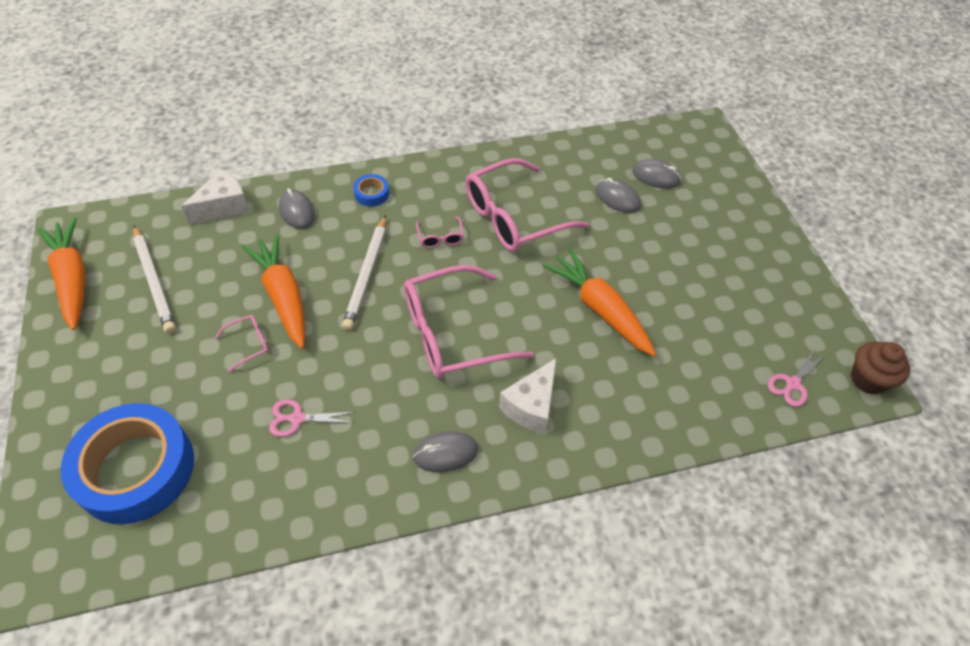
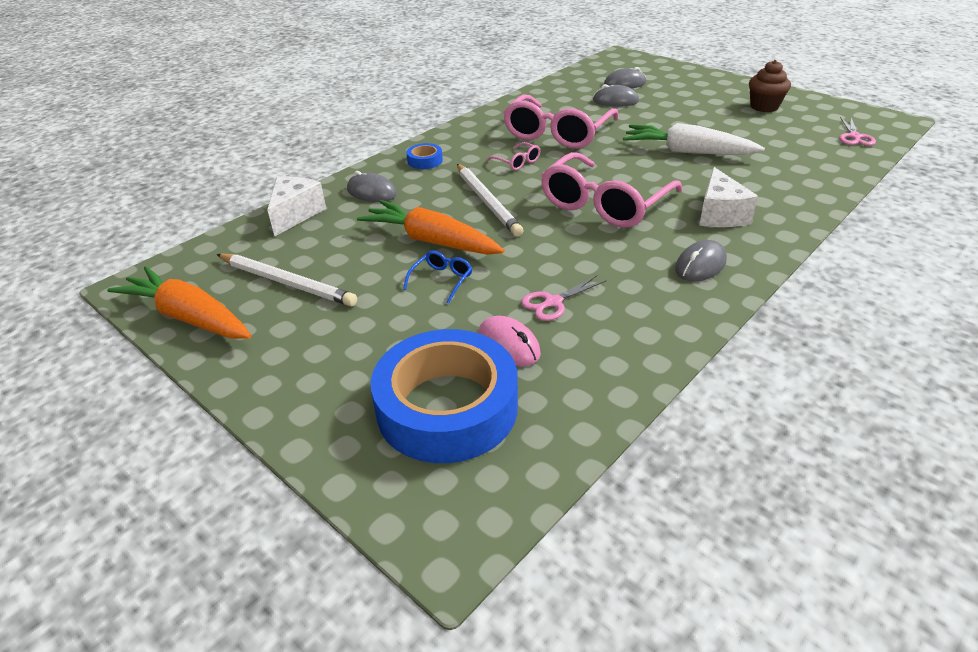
camera: 30 degrees left, 15 degrees down
(226, 440) = (508, 345): none -> pink mouse
(249, 344) = (442, 280): pink glasses -> blue glasses
(599, 309) = (687, 152): orange carrot -> white carrot
(868, 379) = (889, 119): brown cupcake -> brown cupcake (764, 107)

